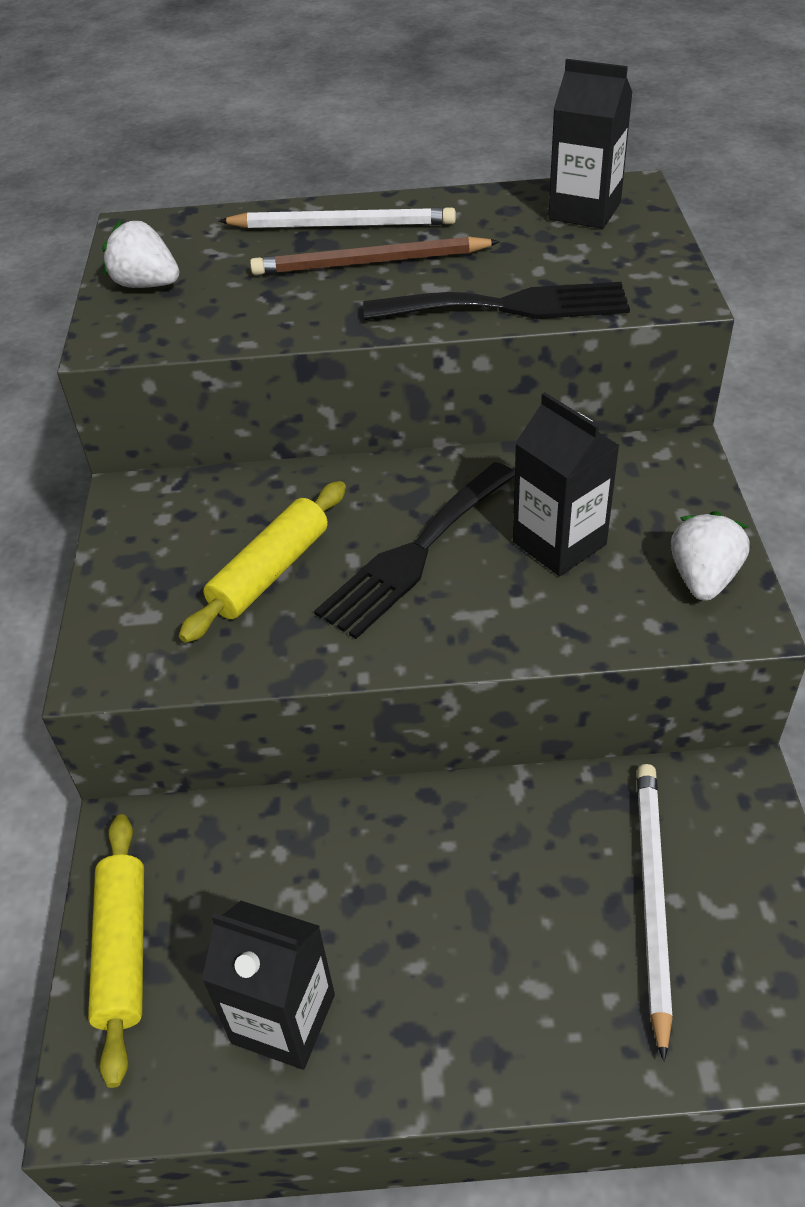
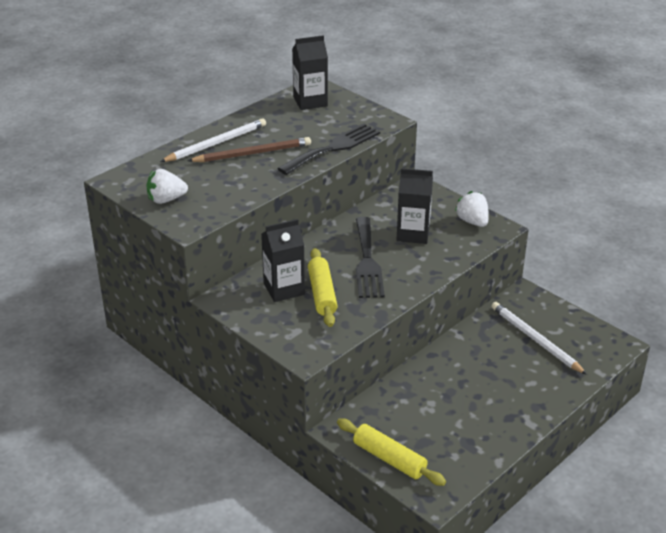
camera: 45 degrees left, 10 degrees down
(283, 1018) = (467, 439): black carton -> black carton (284, 289)
(370, 263) = (252, 153): brown pencil -> brown pencil turned 150 degrees counterclockwise

